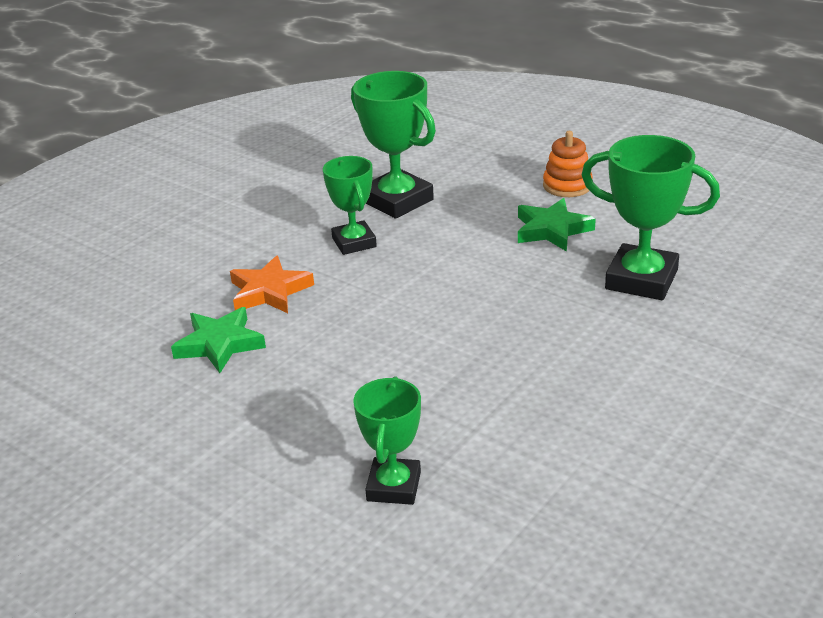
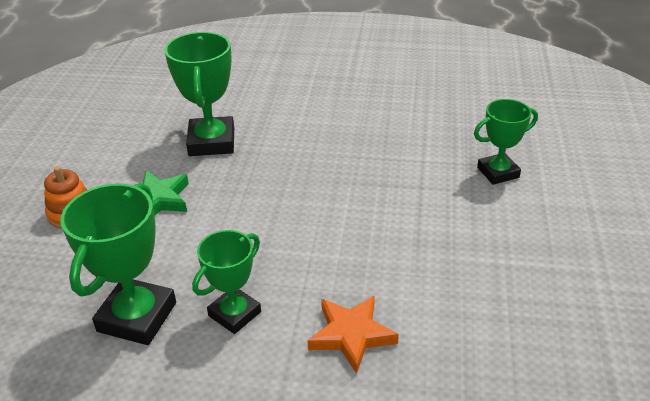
camera: 120 degrees left, 5 degrees up
(219, 344) = (448, 327): green star -> none

